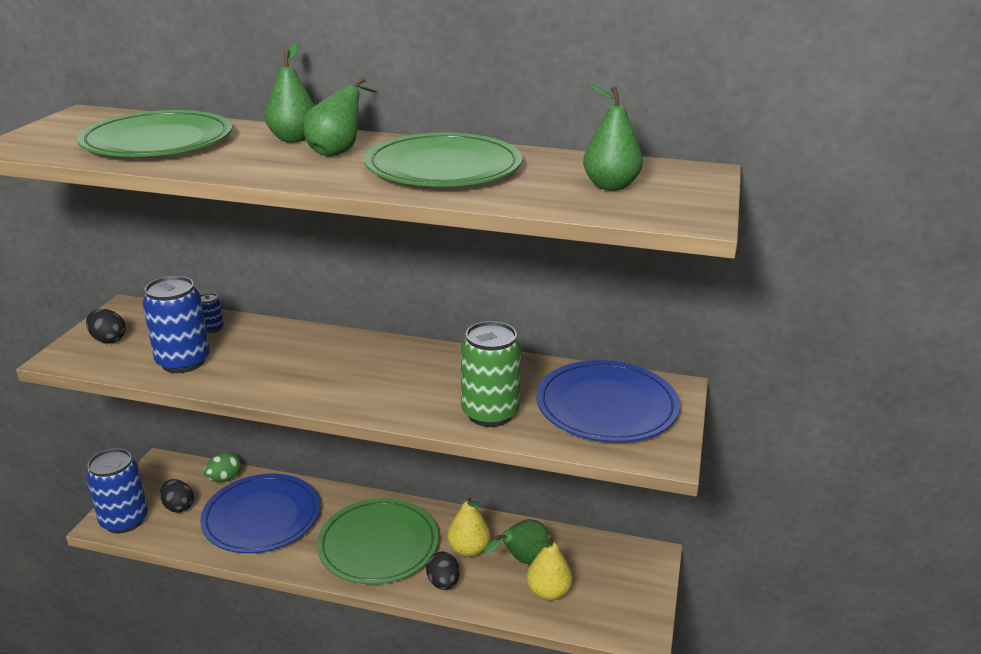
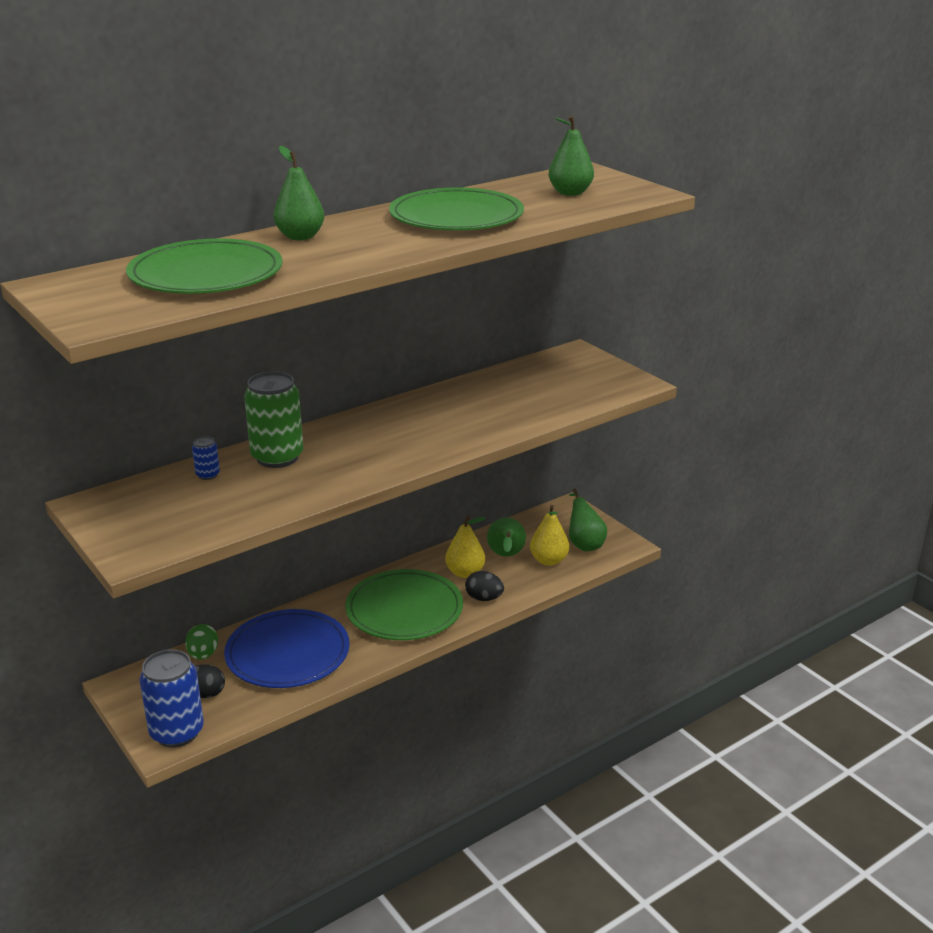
camera: 50 degrees left, 0 degrees up
(108, 340) = (139, 526): black egg -> none
(183, 362) = (245, 502): blue can -> none
(338, 151) = (360, 232): green pear -> green pear (584, 544)
(490, 413) = (516, 414): green can -> green can (277, 457)
(606, 406) = (565, 377): blue plate -> none

